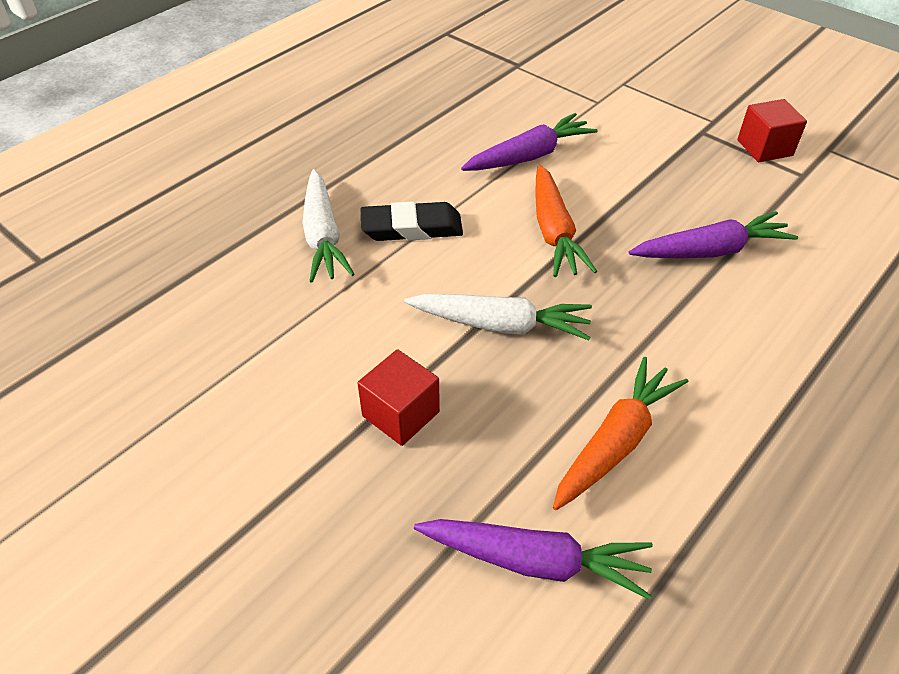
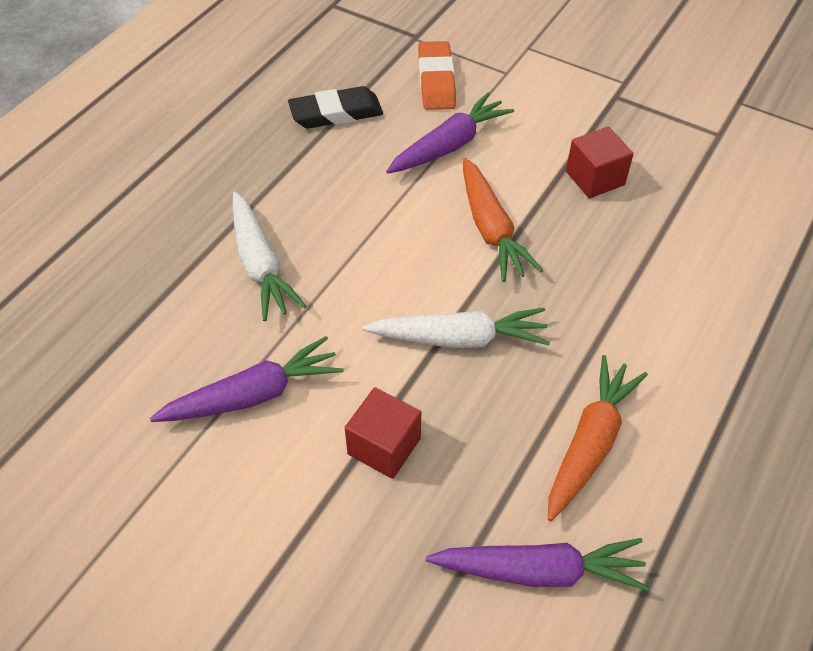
camera: 10 degrees left, 5 degrees up
(412, 228) = (349, 243): black eraser -> black eraser (336, 113)
(529, 102) = (436, 81): none -> orange eraser
(710, 251) = (644, 230): purple carrot -> purple carrot (253, 395)
(764, 148) = (678, 108): red cube -> red cube (595, 178)

